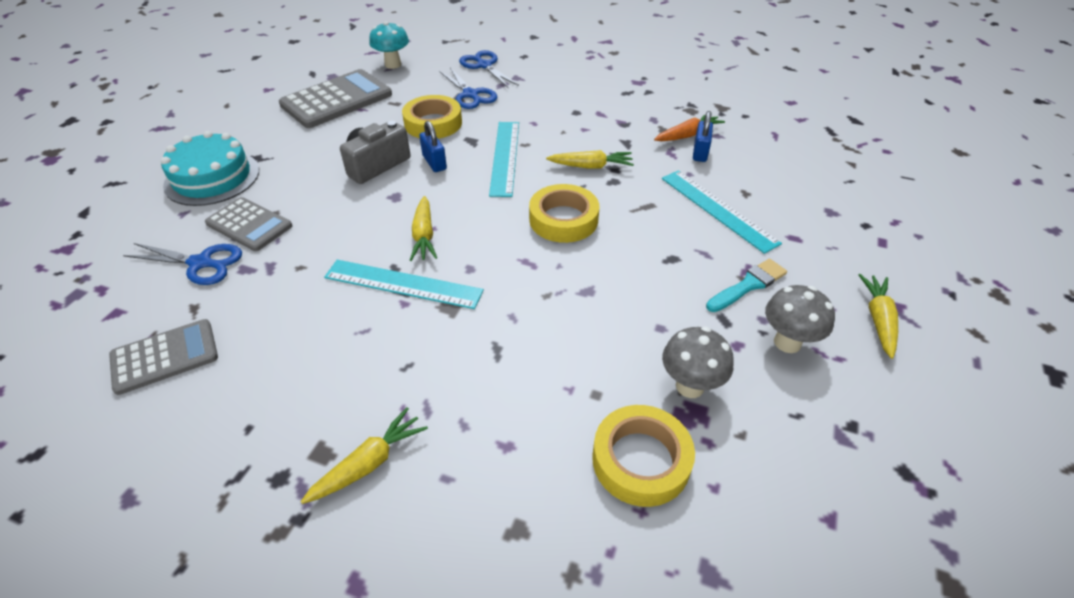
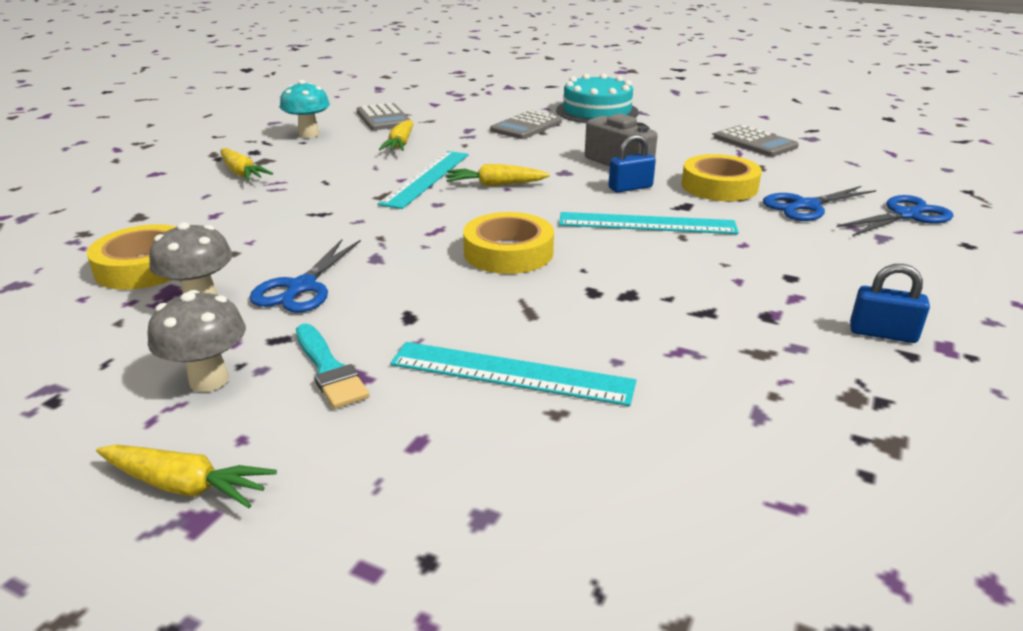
camera: 95 degrees right, 15 degrees down
(200, 263) = (480, 118): blue scissors -> blue scissors (301, 287)
(337, 100) = (755, 142): grey calculator -> grey calculator, size x0.63
(393, 65) = (863, 164): turquoise mushroom -> turquoise mushroom (309, 134)
(591, 166) = (630, 278): yellow carrot -> yellow carrot (400, 144)
(688, 135) = (749, 378): orange carrot -> none
(700, 152) = (688, 383): blue padlock -> blue padlock (882, 333)
(718, 209) = (511, 373): turquoise ruler -> turquoise ruler turned 45 degrees clockwise

